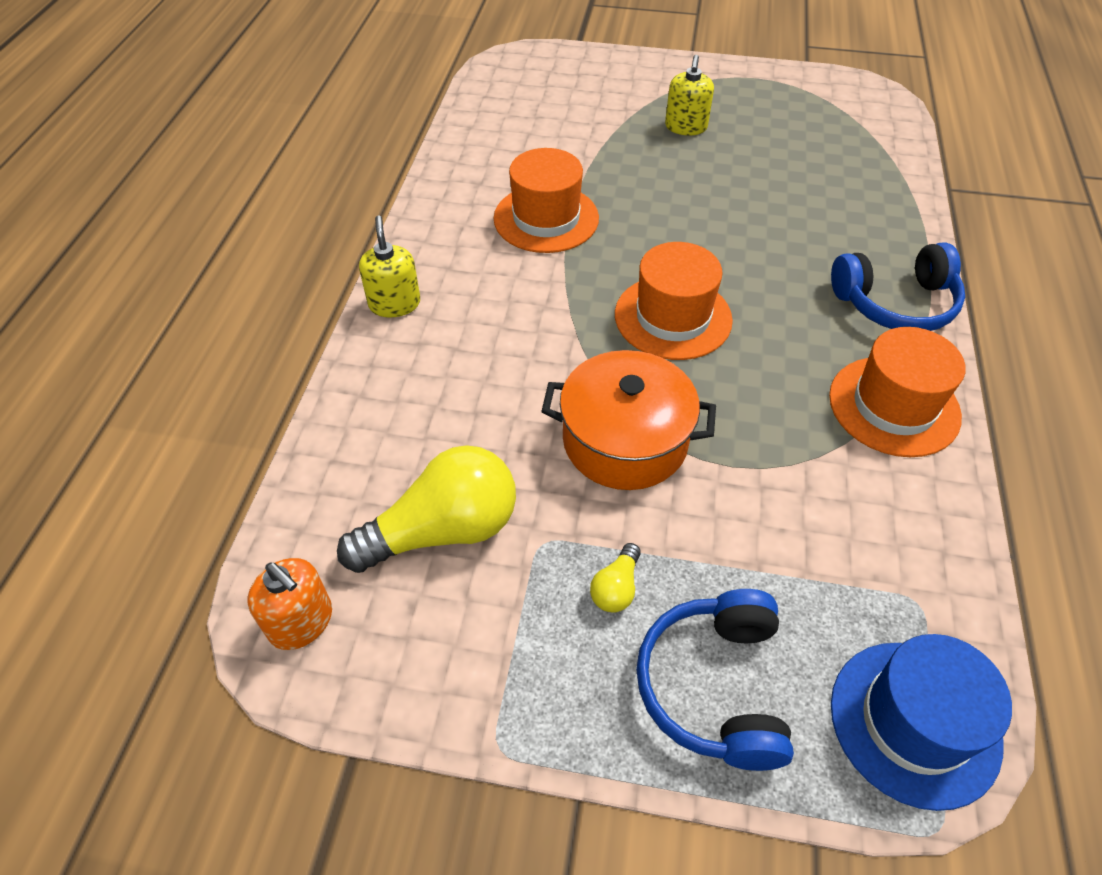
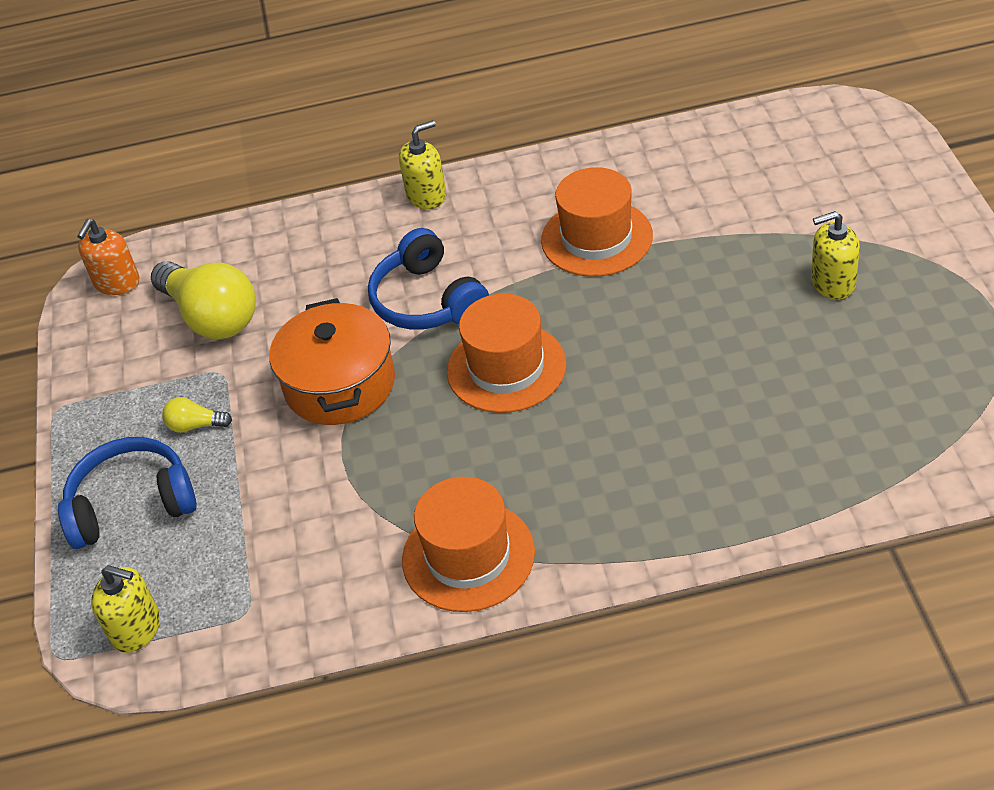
camera: 75 degrees right, 5 degrees down
(895, 303) = (626, 529): blue headphones -> blue headphones (428, 300)
(914, 722) = (136, 628): blue hat -> yellow soap dispenser

